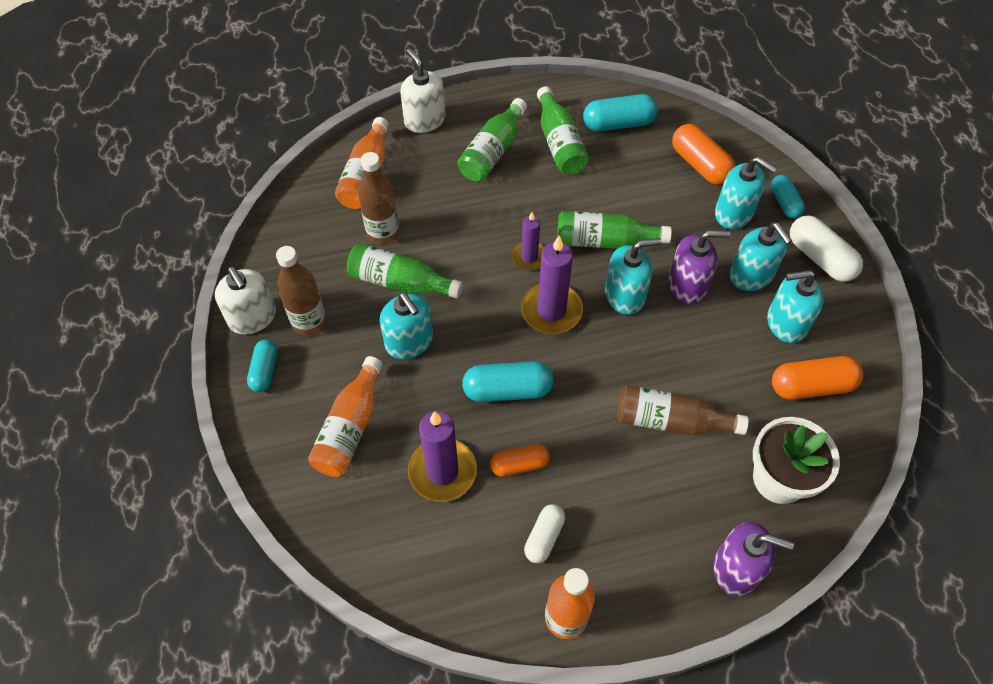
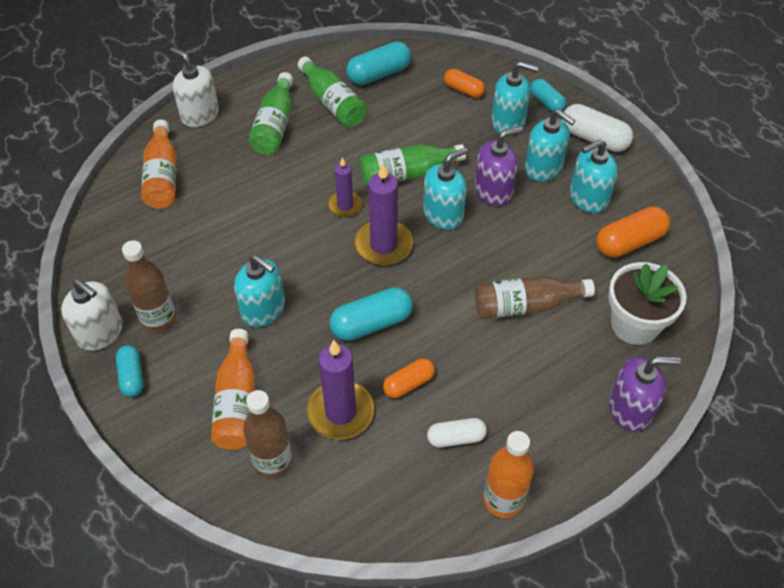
camera: 20 degrees left, 5 degrees down
(383, 233) = (200, 222): brown bottle -> brown bottle (273, 462)
(400, 282) = (234, 260): green bottle -> none
(544, 537) = (456, 438): white capsule -> white capsule turned 75 degrees clockwise
(700, 165) = (463, 90): orange capsule -> orange capsule, size x0.63

